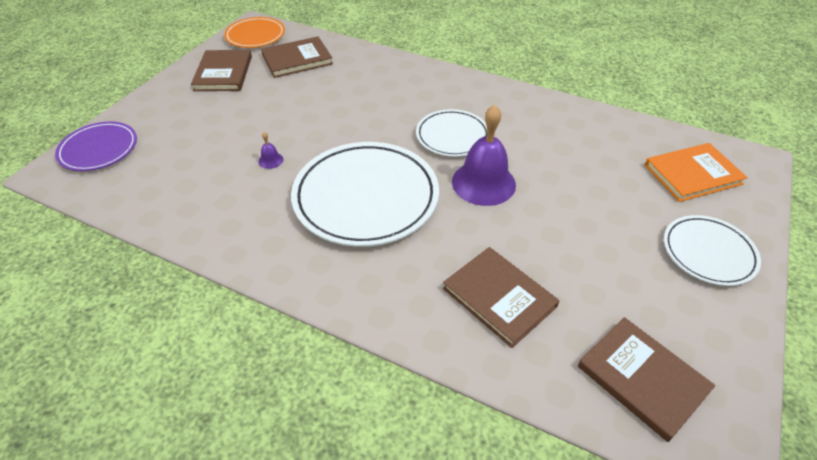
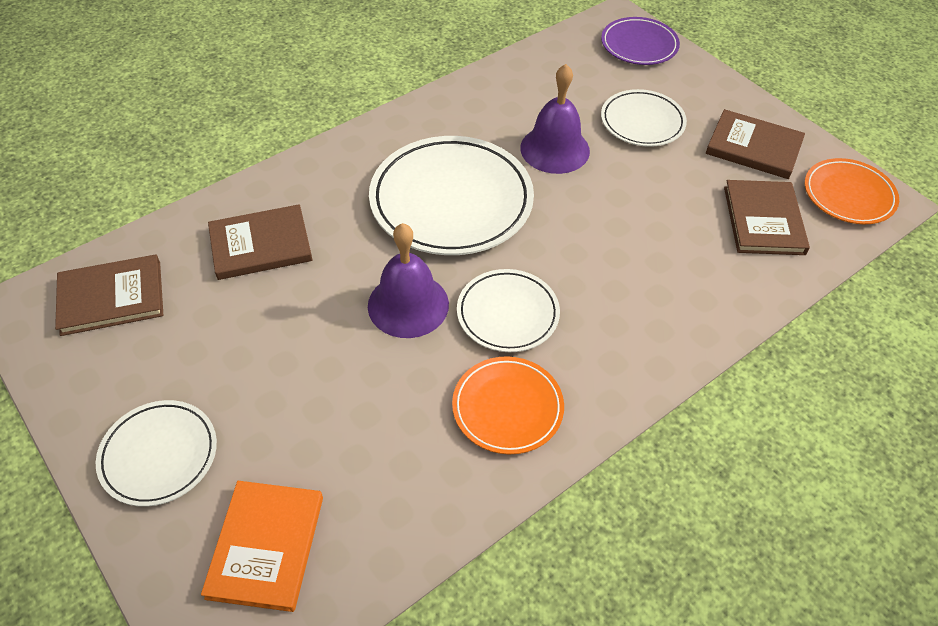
camera: 115 degrees right, 5 degrees up
(214, 125) = (642, 122): none -> white plate
(271, 160) = (555, 149): purple bell -> purple bell, size x2.49
(519, 117) = (507, 408): none -> orange plate

